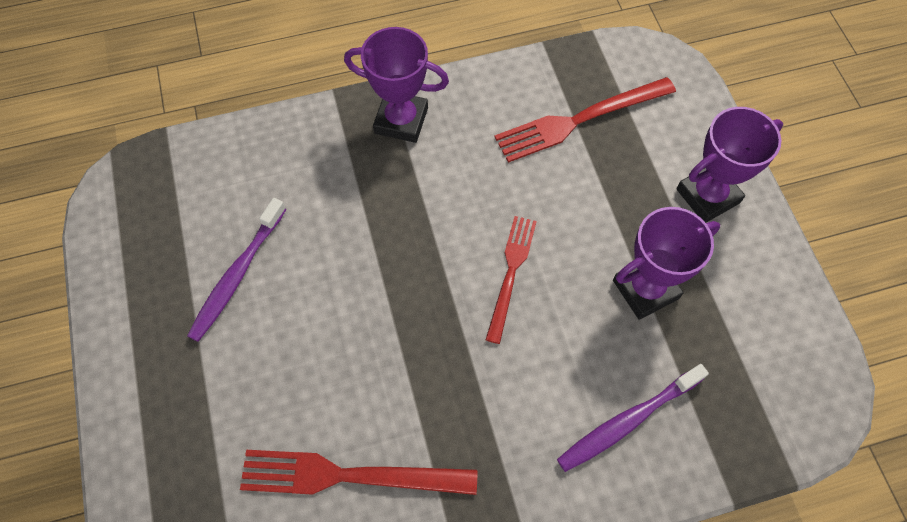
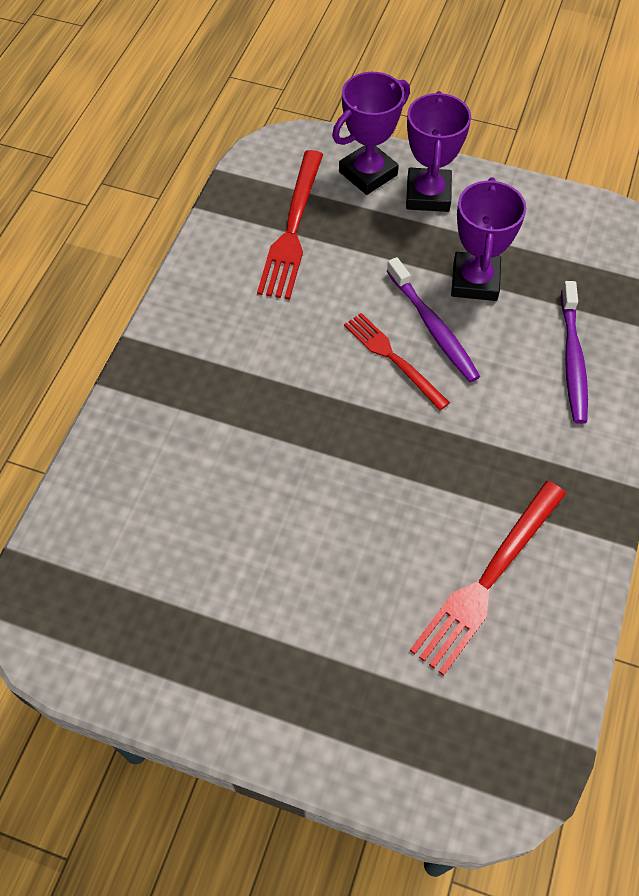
camera: 55 degrees left, 5 degrees down
(237, 275) = (228, 568): purple toothbrush -> purple toothbrush (433, 327)
(401, 120) = (180, 350): purple trophy -> purple trophy (368, 173)

